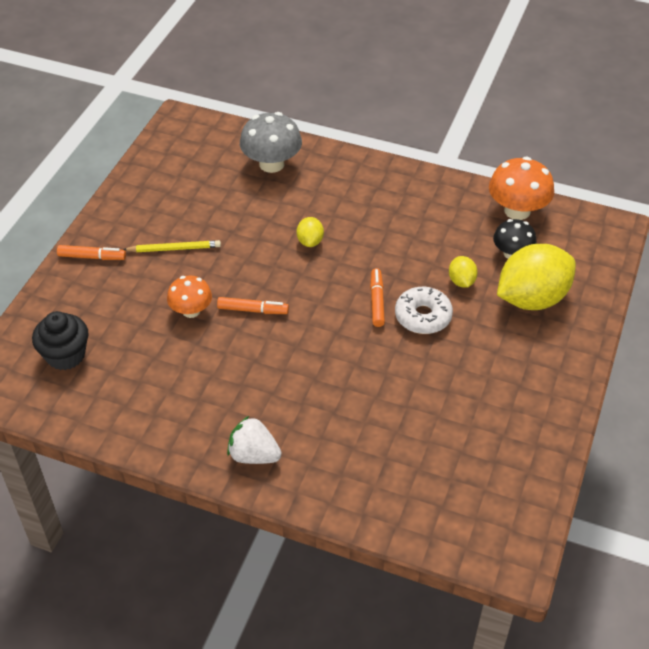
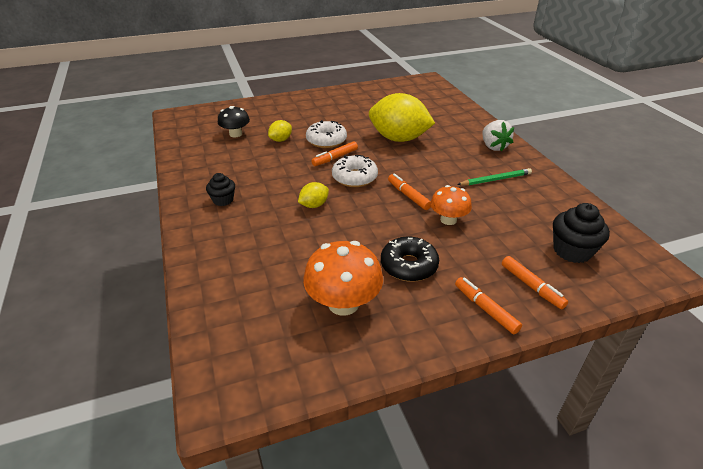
camera: 130 degrees left, 10 degrees down
(74, 297) = (531, 286): none -> orange marker
(174, 249) = (409, 266): yellow pencil -> black donut
(200, 396) = (495, 179): none -> green pencil
(271, 164) = (239, 274): grey mushroom -> none
(324, 293) = (354, 177): none -> white donut
(380, 193) = (223, 200): none -> black cupcake
(517, 210) = (189, 145): orange mushroom -> orange mushroom (343, 303)
(532, 299) = (269, 118): yellow lemon -> yellow lemon (399, 139)

